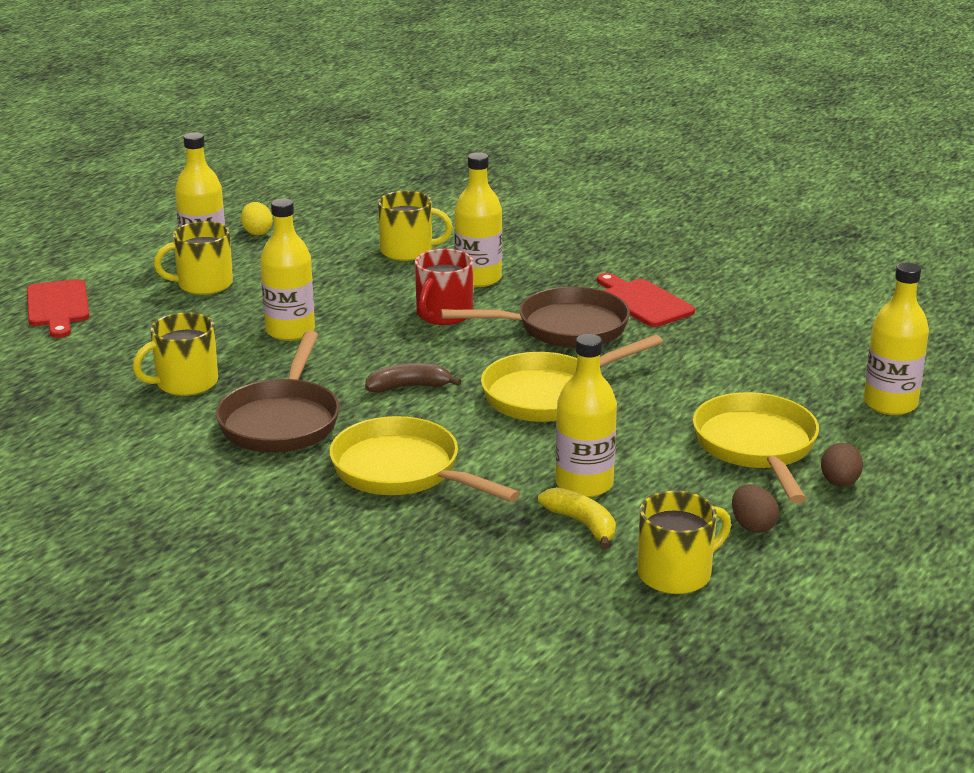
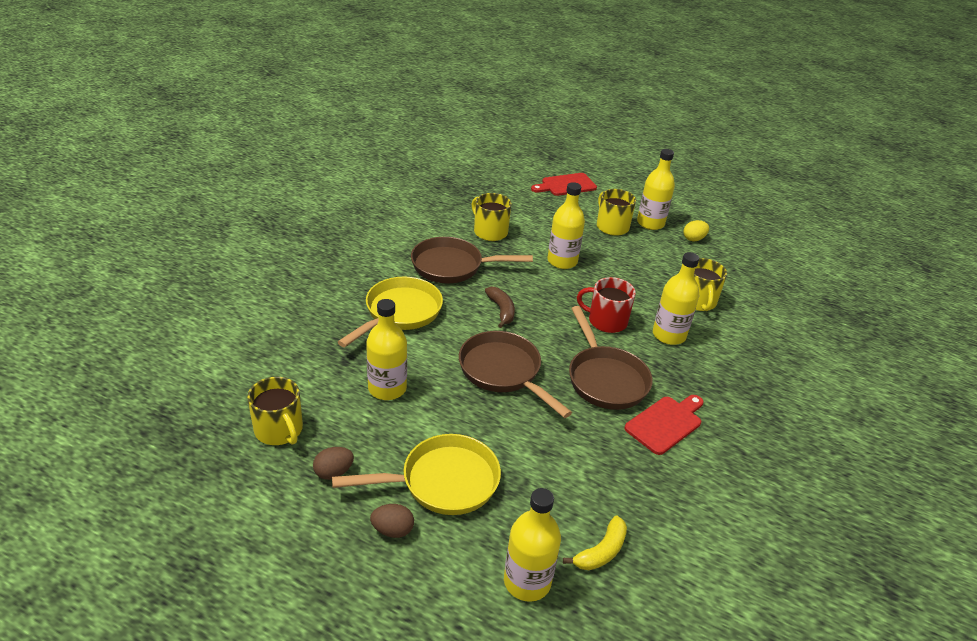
camera: 80 degrees right, 10 degrees up
(549, 394) = (503, 372): yellow pan -> brown pan
(582, 524) = (339, 387): yellow banana -> yellow banana (601, 551)

